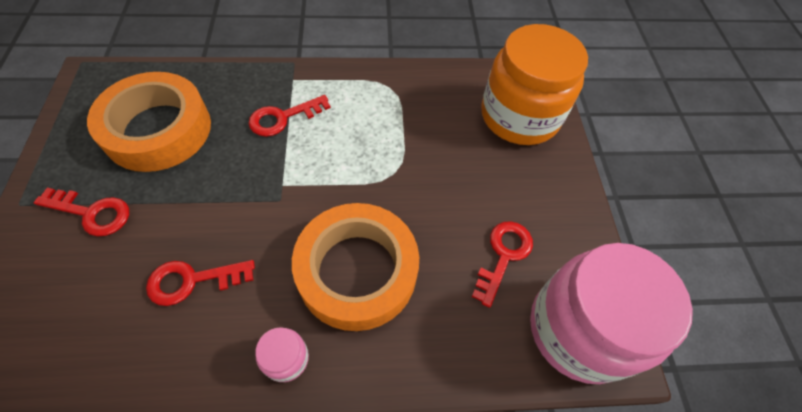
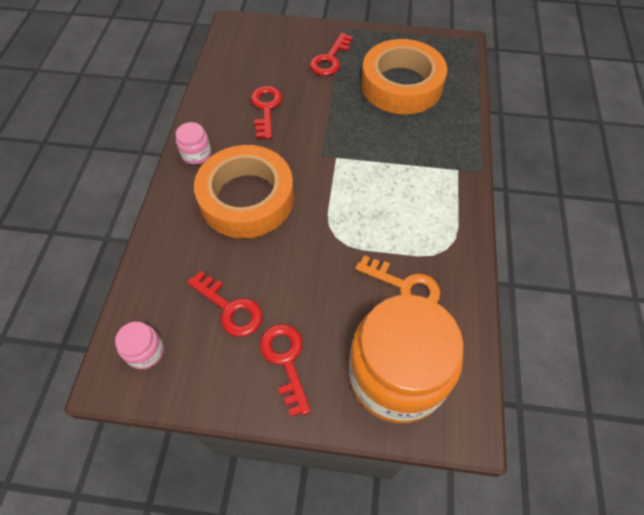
camera: 105 degrees right, 0 degrees up
(283, 118) = (408, 160): red key -> red key (286, 361)
(436, 115) = (404, 285): none -> orange key
(579, 329) = (145, 351): pink jar -> pink jar, size x0.40

